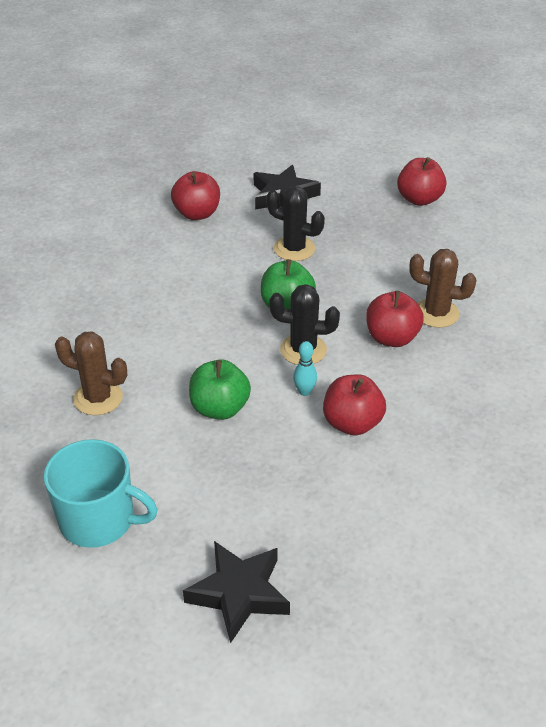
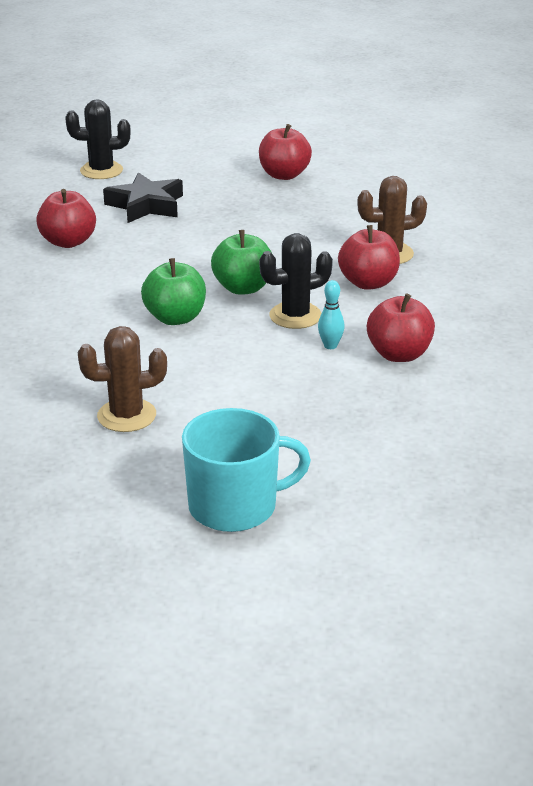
camera: 30 degrees left, 10 degrees down
(220, 408) = (262, 383): green apple -> green apple (175, 318)
(239, 594) = (430, 508): black star -> none
(294, 249) = (202, 243): black cactus -> black cactus (101, 171)

